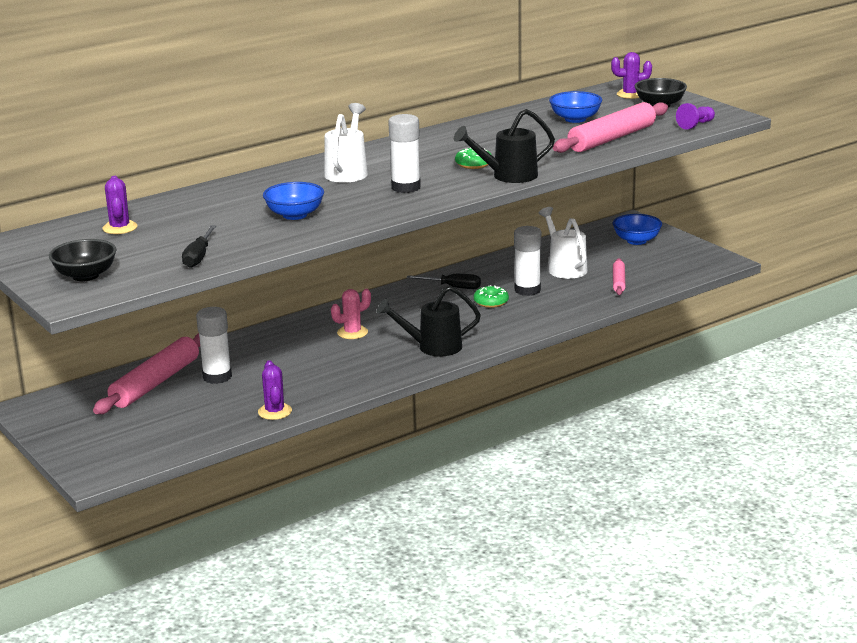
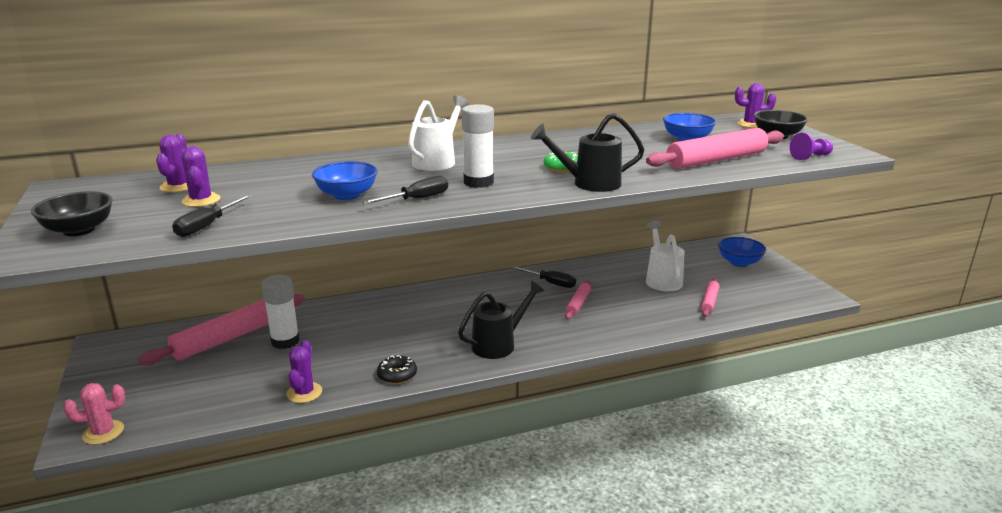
camera: 15 degrees right, 0 degrees up
(161, 237) = (201, 200): none -> purple cactus
(352, 332) = (435, 315): pink cactus -> pink cactus (103, 432)
(352, 385) = (397, 375): none -> black donut
(363, 210) = (417, 199): none -> black screwdriver
(433, 347) = (499, 344): black watering can -> black watering can turned 135 degrees clockwise
(491, 302) = (578, 304): green donut -> pink rolling pin
(527, 290) = (618, 297): white glue stick -> none

